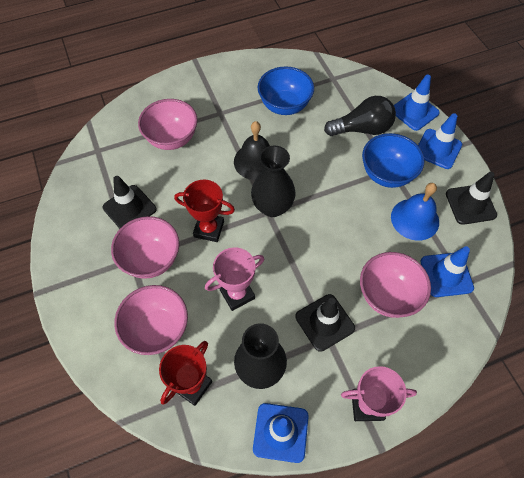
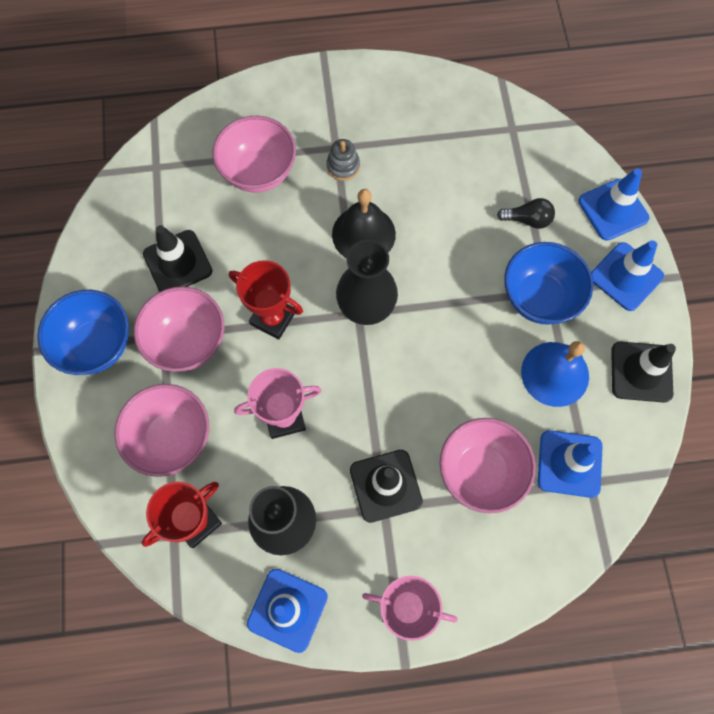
camera: 15 degrees right, 10 degrees up
(229, 123) = (343, 166): none -> grey stacking toy
(284, 105) = (429, 157): blue bowl -> blue bowl (97, 345)
(362, 129) = (527, 220): black light bulb -> black light bulb, size x0.55

